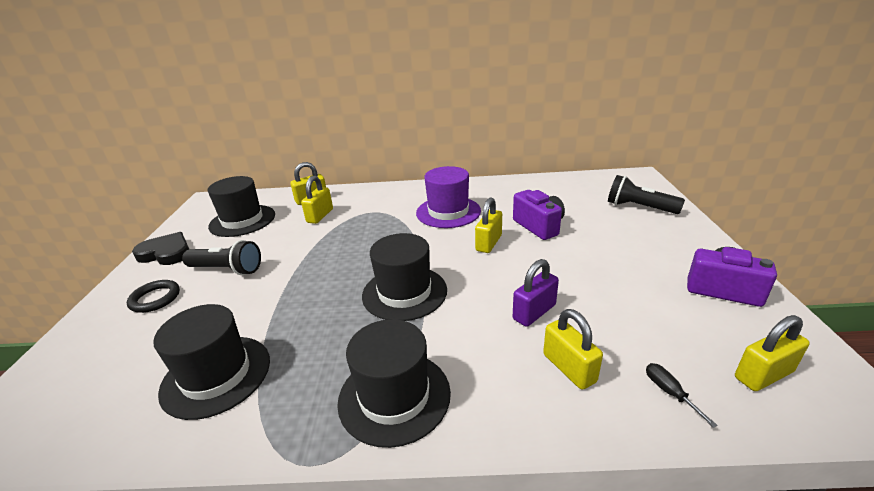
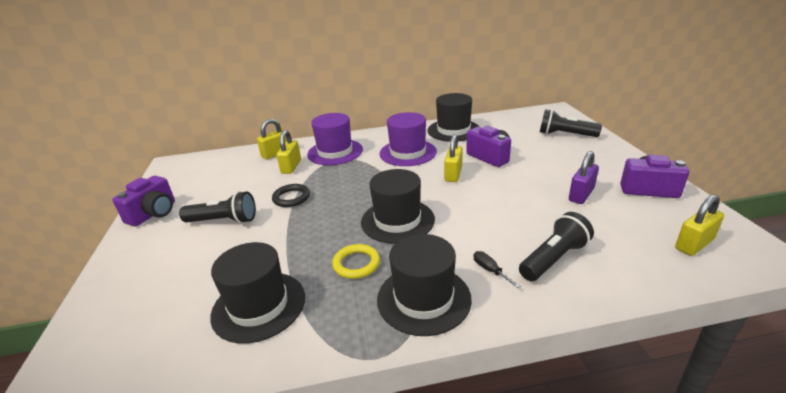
camera: 10 degrees left, 0 degrees up
(155, 299) = (164, 253): black ring -> black ring (291, 198)
(166, 253) = (154, 213): black heart -> purple camera
(242, 220) = (217, 178): black hat -> black hat (453, 130)
(338, 340) = (356, 264): none -> yellow ring
(371, 203) = (335, 152): none -> purple hat
(534, 312) = (511, 222): purple padlock -> purple padlock (581, 194)
(569, 368) = (554, 259): yellow padlock -> black flashlight
(669, 392) = (633, 265): black screwdriver -> black screwdriver (490, 270)

